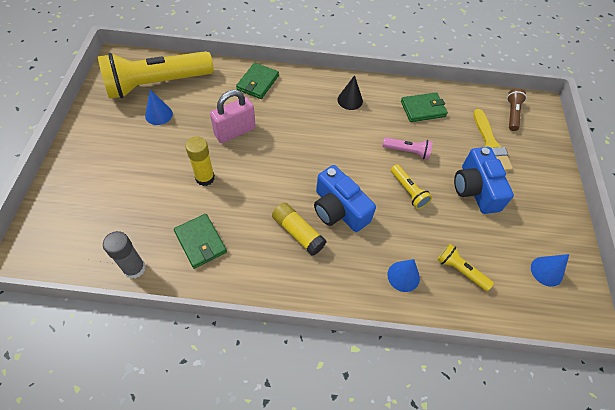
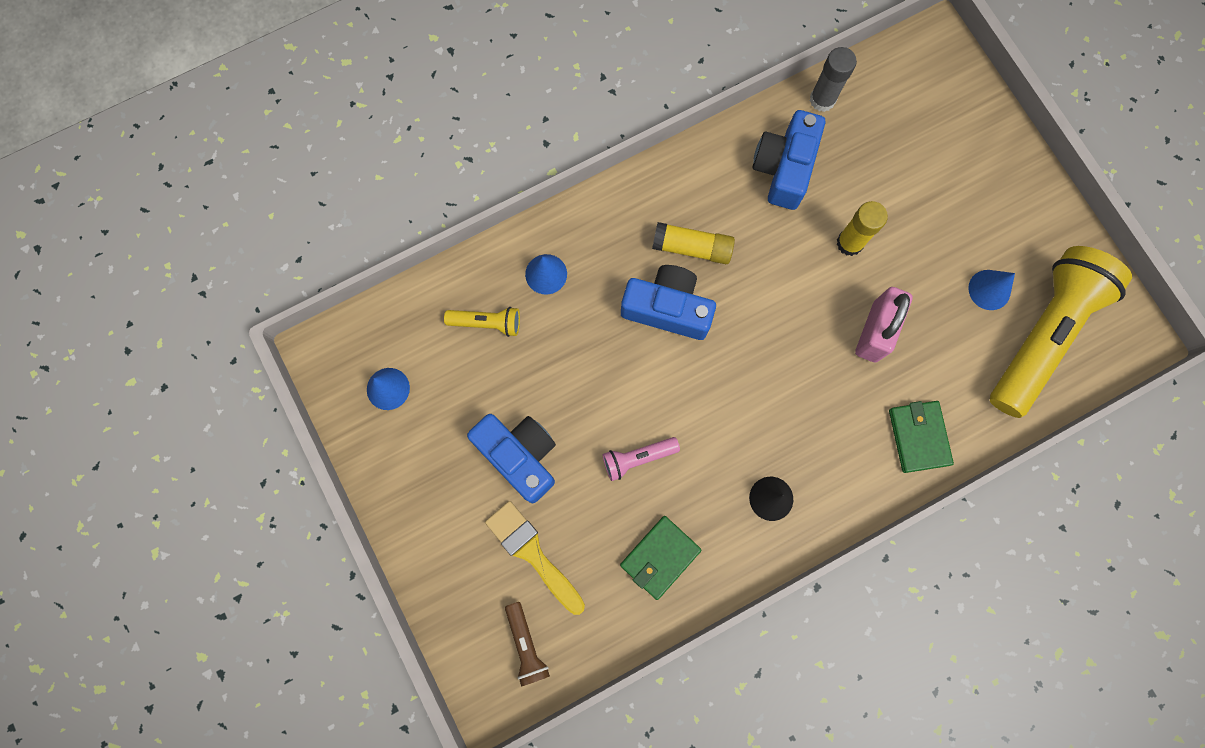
camera: 150 degrees right, 20 degrees up
(200, 242) = (784, 168): green wallet -> blue camera
(408, 191) = (601, 393): yellow flashlight -> none

